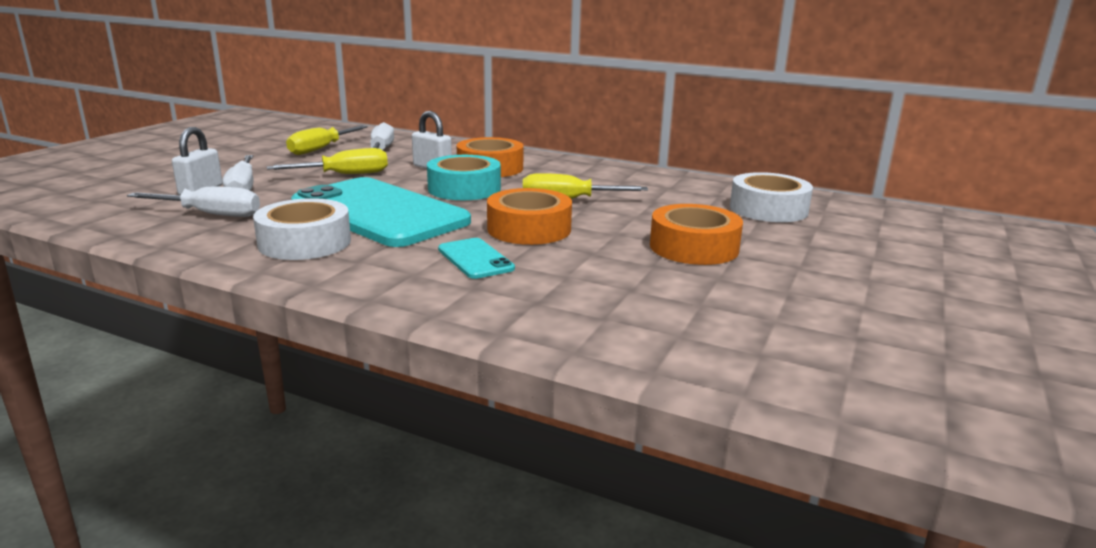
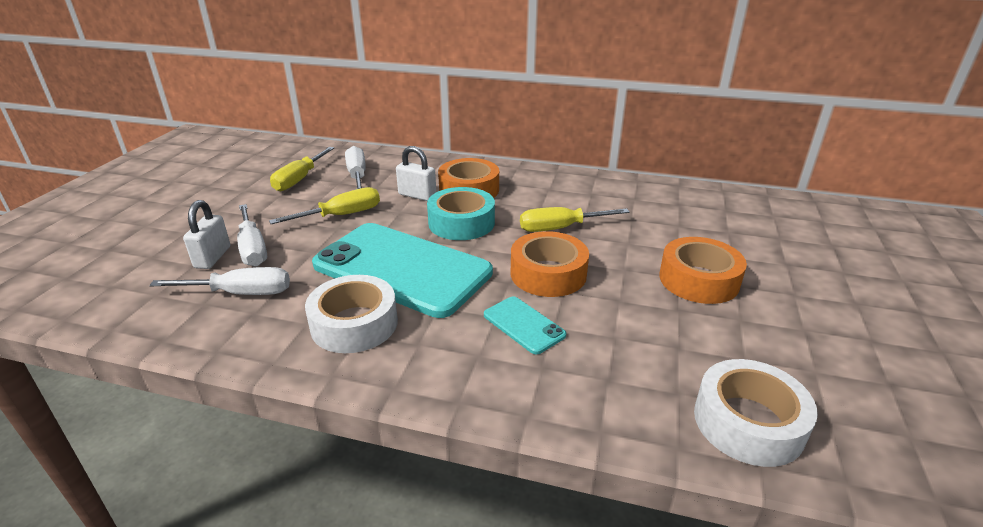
camera: 10 degrees left, 10 degrees up
(768, 209) = (729, 218): white tape -> white tape (748, 422)

